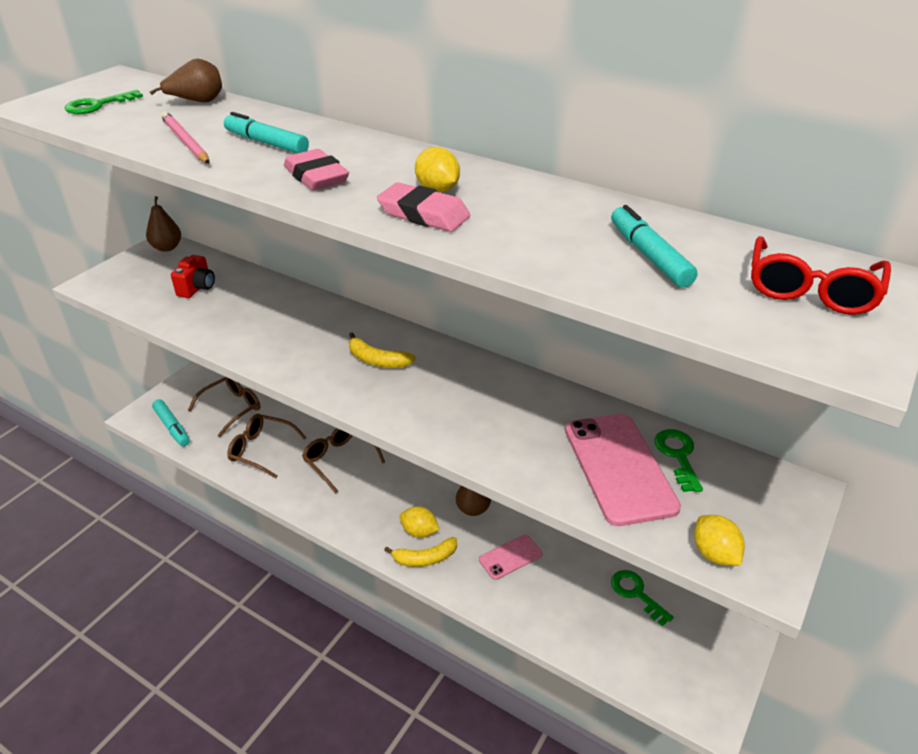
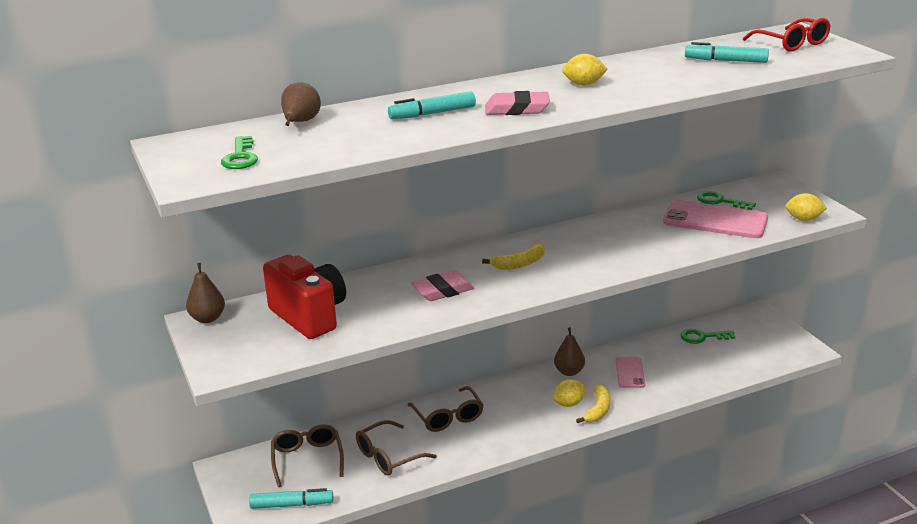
camera: 55 degrees left, 10 degrees down
(185, 141) = (386, 137): pink pencil -> none
(197, 288) = (309, 316): red camera -> red camera, size x1.93
(339, 459) = (448, 417): brown glasses -> brown glasses turned 105 degrees counterclockwise
(423, 214) = (614, 94): pink eraser -> pink eraser (443, 291)

